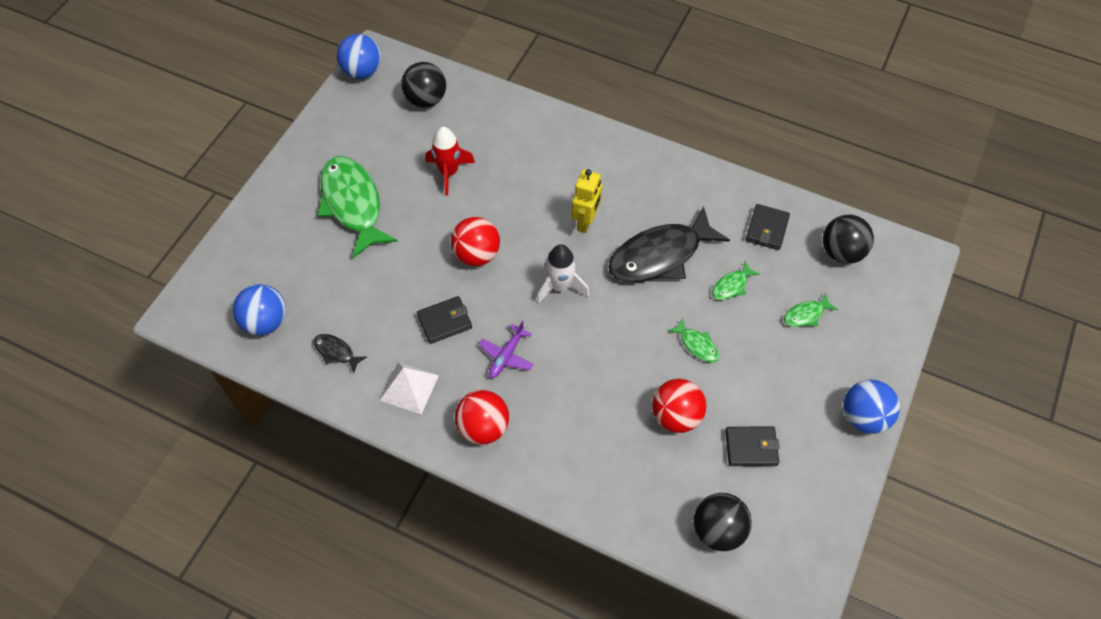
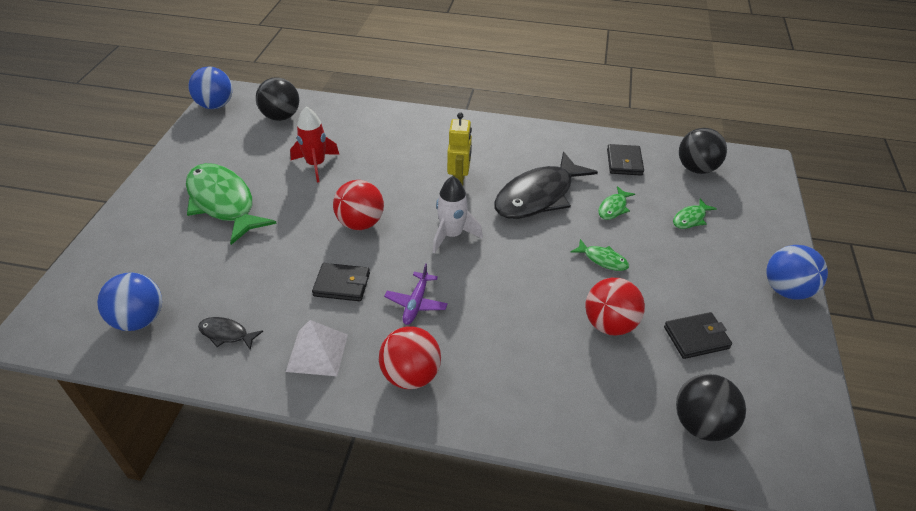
camera: 15 degrees left, 15 degrees down
(444, 321) = (342, 284): black wallet -> black wallet turned 45 degrees clockwise

